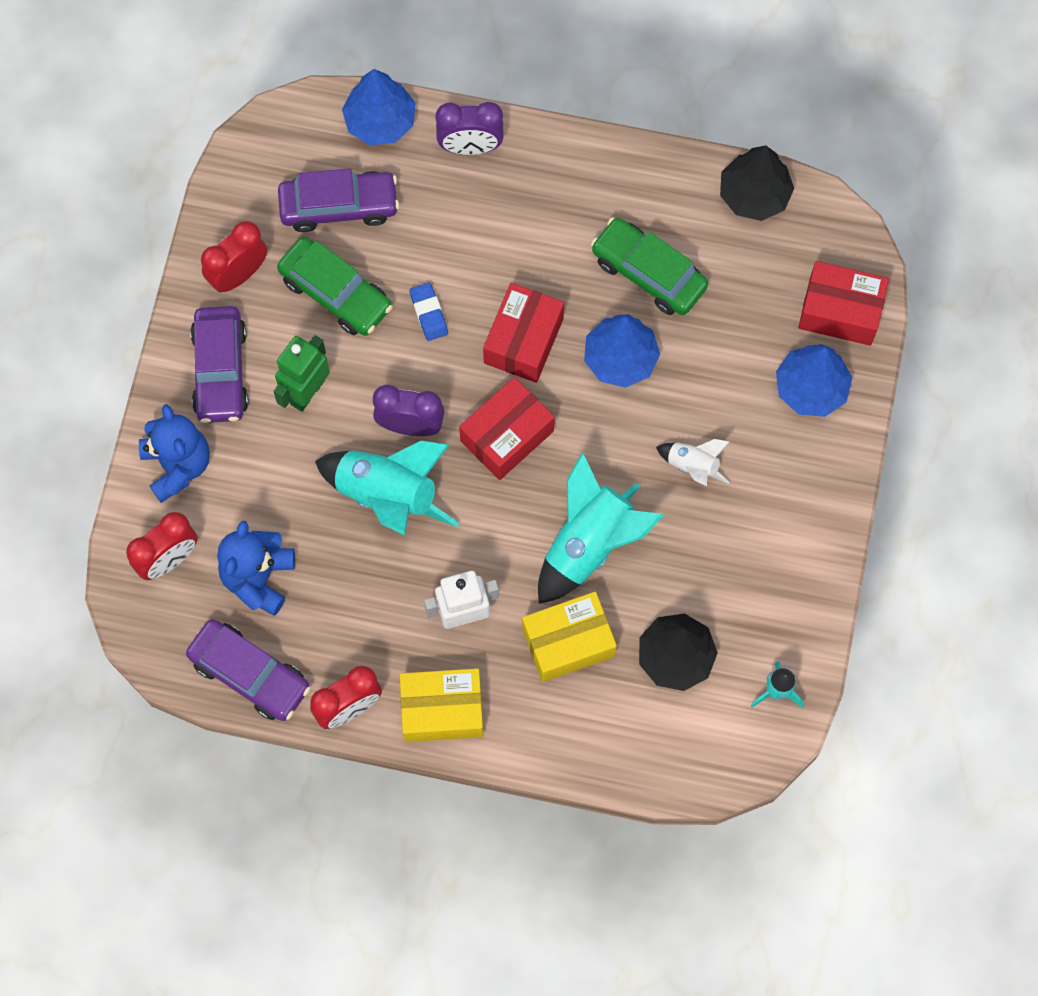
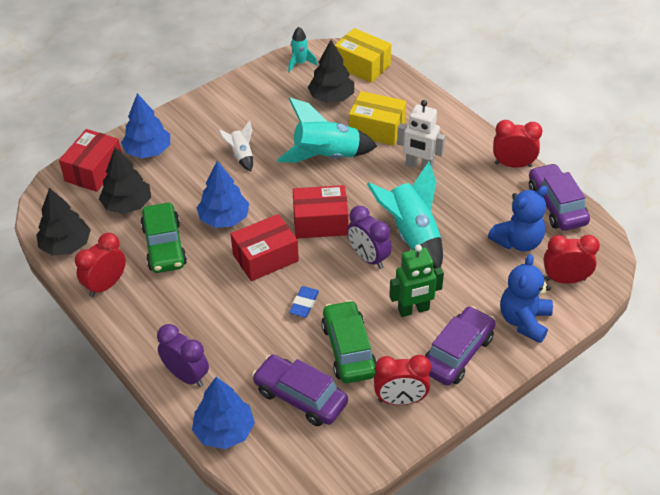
camera: 140 degrees left, 25 degrees down
(442, 710) = (465, 139): yellow box -> yellow box (362, 66)
(657, 181) = (106, 285): none -> red clock
(748, 294) = (127, 205): none -> black tree
(840, 311) = (94, 171): red box -> red box turned 60 degrees clockwise

